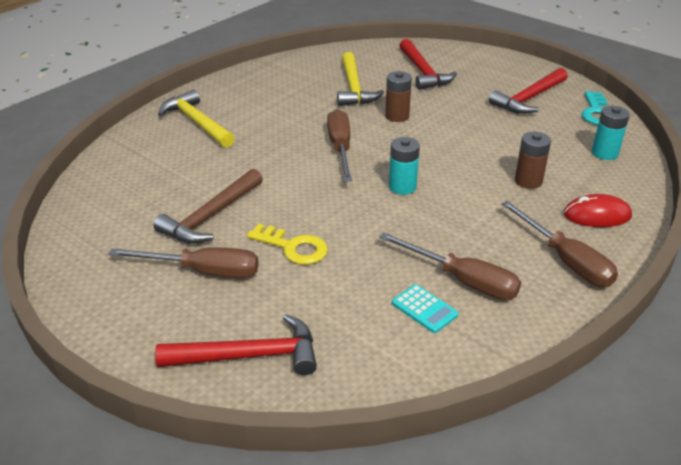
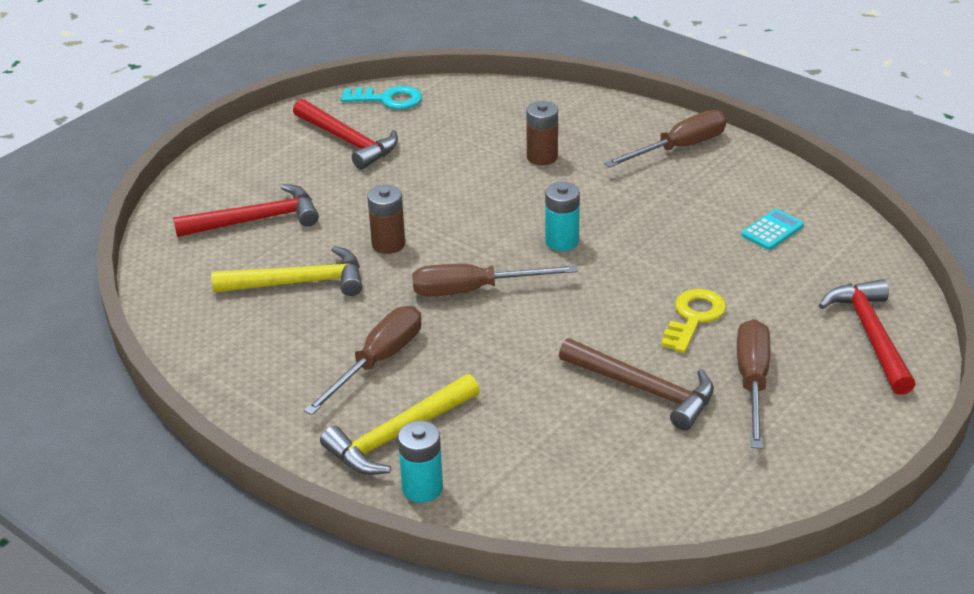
camera: 90 degrees left, 0 degrees up
(462, 280) = (723, 207): brown screwdriver -> brown screwdriver (377, 362)
(597, 215) = (601, 123): red mouse -> none
(604, 153) = (481, 105): turquoise battery -> turquoise battery (422, 488)

